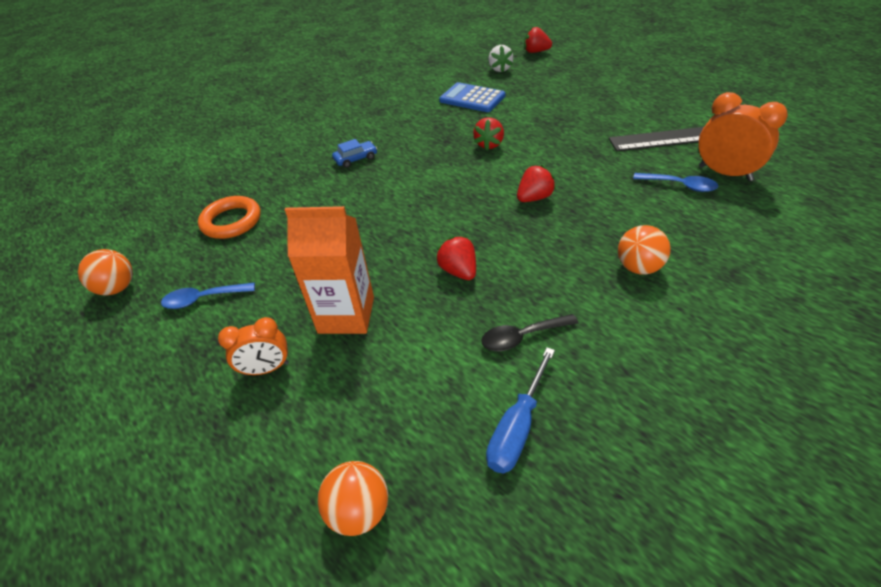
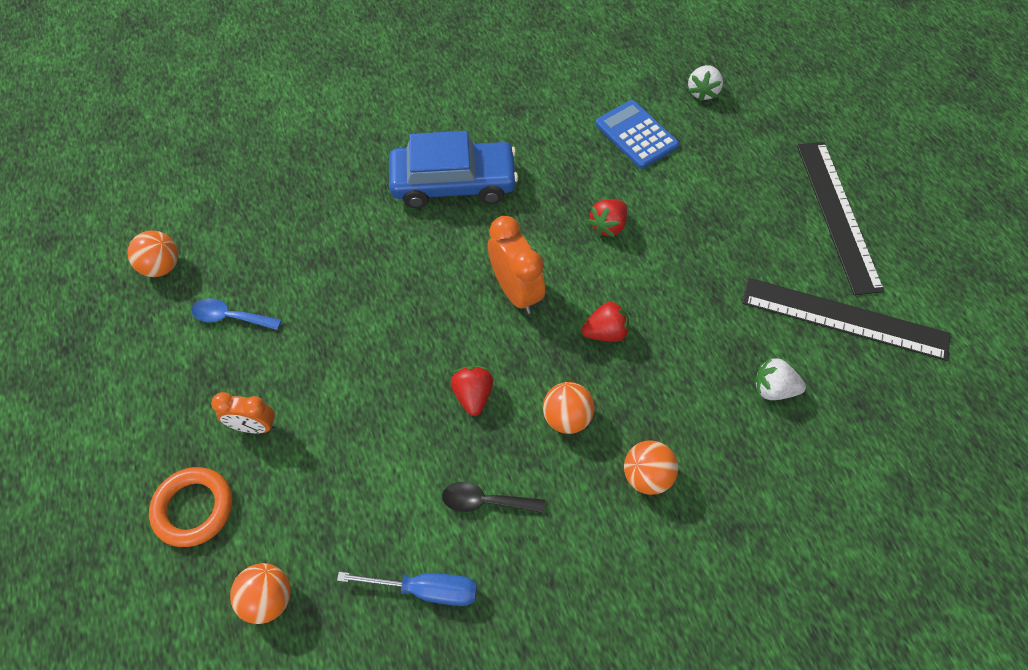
camera: 20 degrees right, 15 degrees up
(231, 221) = (291, 223): orange ring -> orange ring (193, 508)
(346, 315) = (346, 398): orange carton -> none
(356, 159) = (453, 183): blue car -> blue car, size x2.42
(517, 427) = (426, 589): blue screwdriver -> blue screwdriver turned 135 degrees counterclockwise
(536, 52) = (769, 76): red strawberry -> none
(546, 256) = (567, 417): none -> orange ball
(635, 93) = (837, 215): none -> black ruler
(680, 185) = (773, 389): blue spoon -> white strawberry
(725, 173) = (837, 394): orange clock -> orange clock (516, 291)

